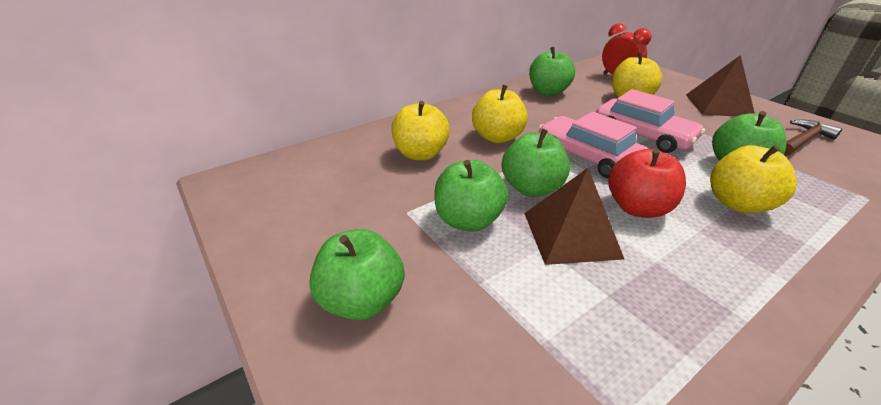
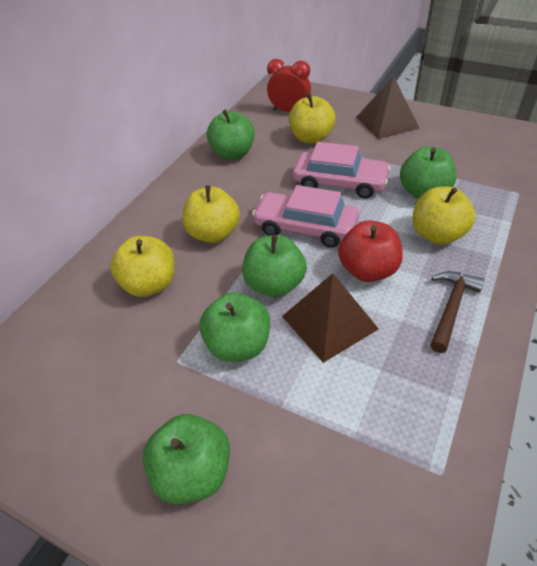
camera: 25 degrees left, 10 degrees up
(803, 141) = (461, 145): brown hammer -> brown hammer (451, 308)

